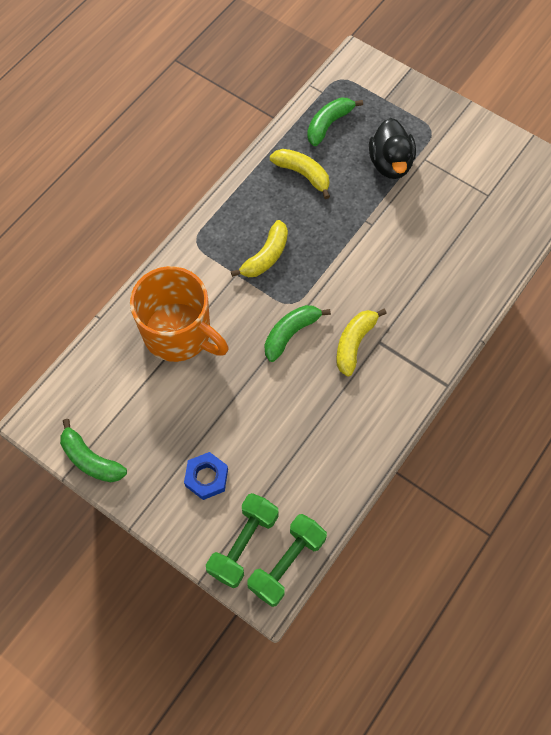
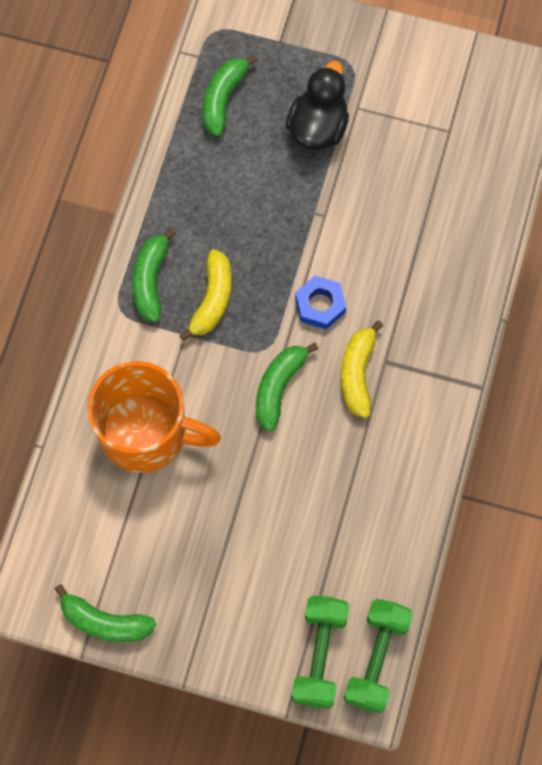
camera: 20 degrees left, 5 degrees up
(206, 477) = (248, 594): blue nut -> blue nut (320, 305)
(226, 229) = (151, 280): none -> green banana
(303, 174) = (217, 177): yellow banana -> none
(390, 163) = (318, 127): black duck -> black duck turned 135 degrees counterclockwise

